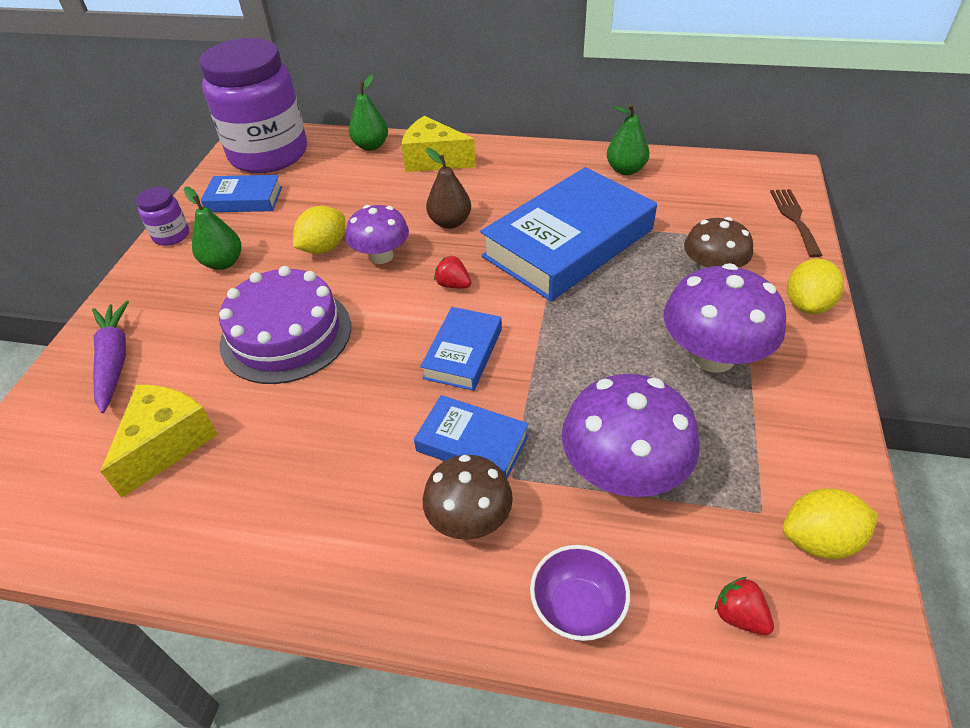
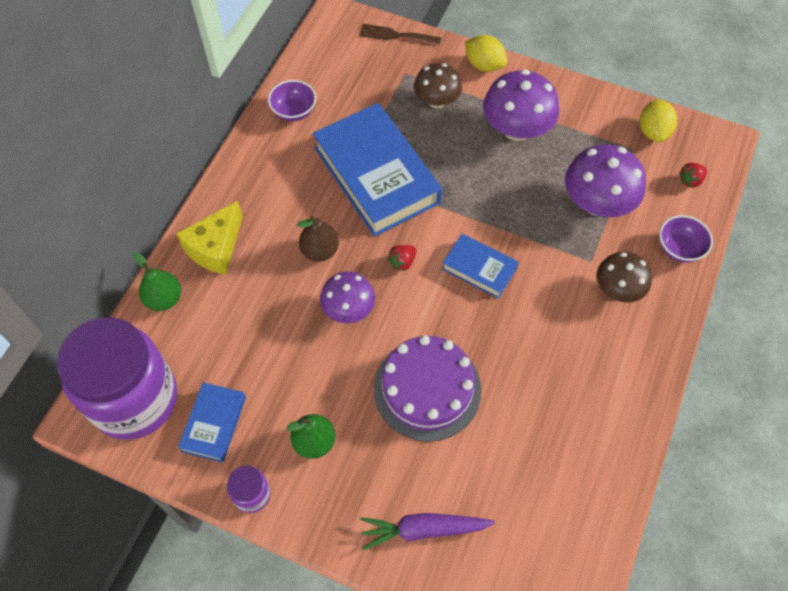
camera: 80 degrees left, 15 degrees up
(167, 444) = (525, 476): yellow cheese -> none
(324, 248) = (321, 354): yellow lemon -> none
(472, 443) = (561, 277): blue book -> none
(625, 170) = (294, 111): green pear -> purple bowl

